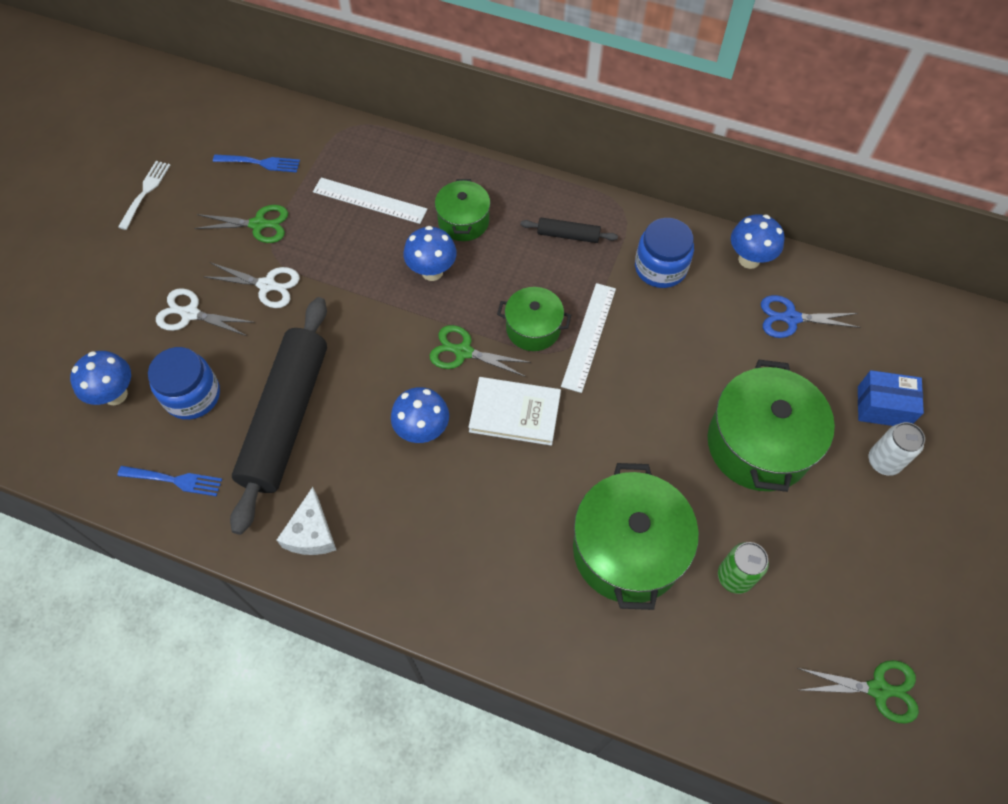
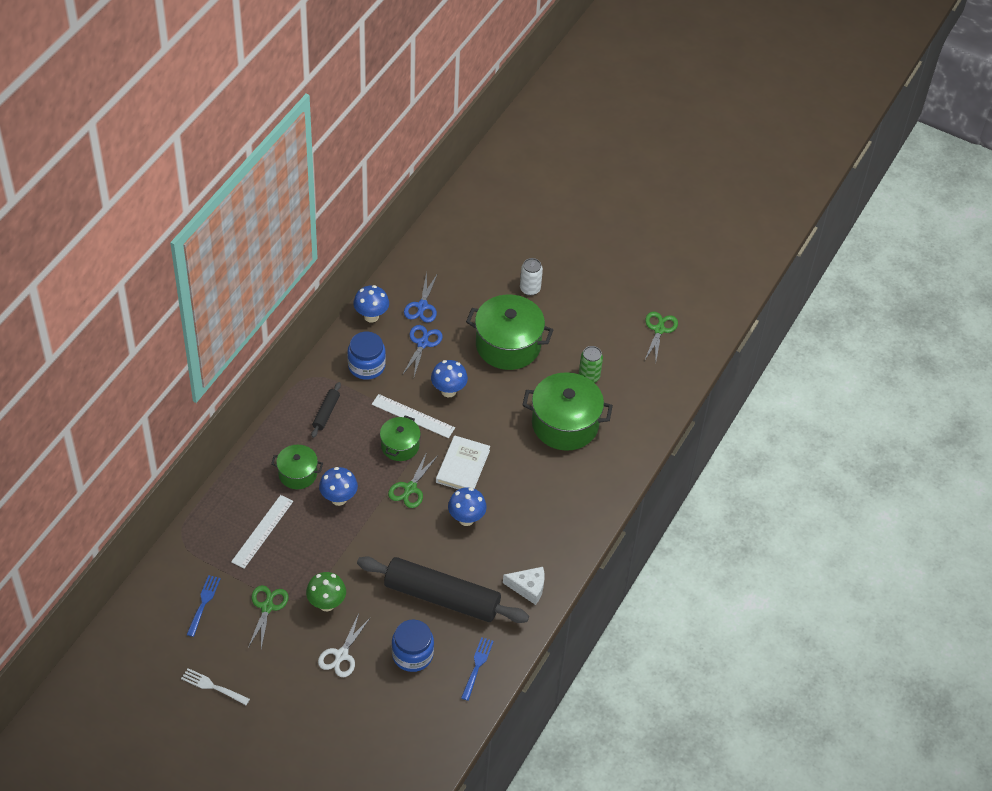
camera: 85 degrees left, 10 degrees down
(115, 394) = (402, 704): blue mushroom -> blue mushroom (448, 391)
(267, 285) = (326, 604): white scissors -> green mushroom
(722, 329) = (422, 343): none -> blue scissors
(882, 407) = (494, 279): blue box -> none

